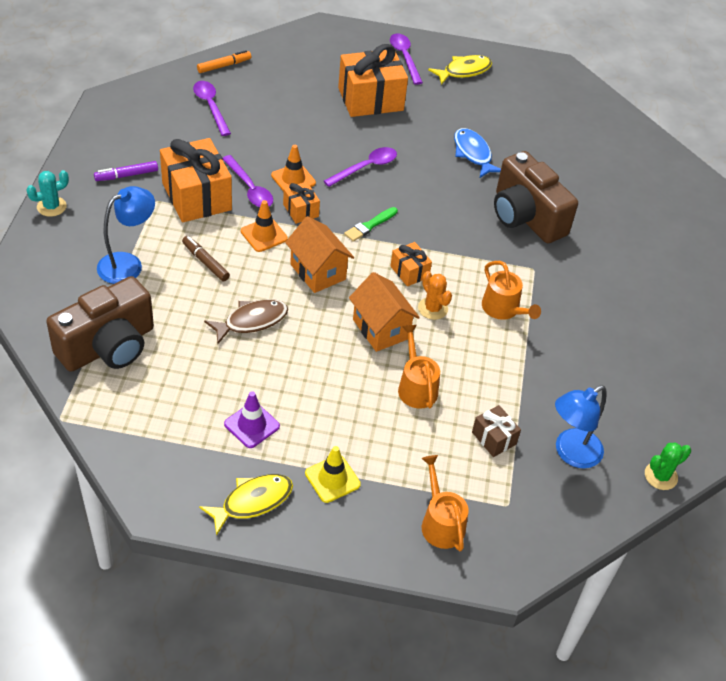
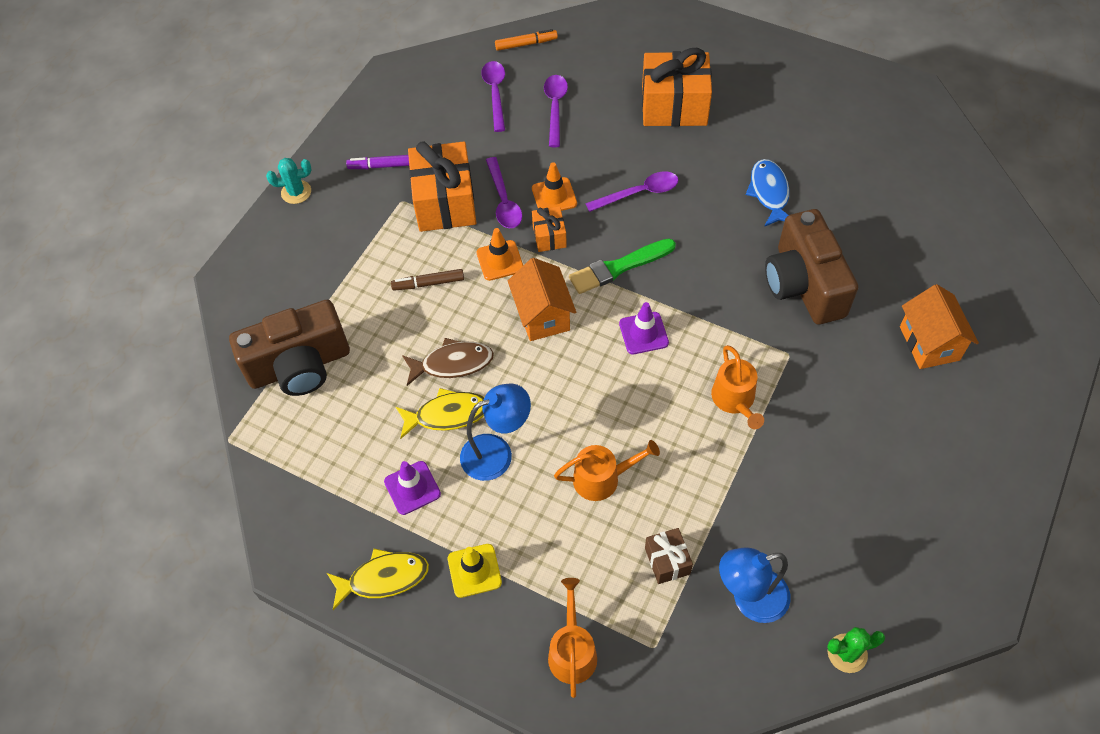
camera: 25 degrees right, 10 degrees up
(128, 264) = (349, 272): blue lamp -> blue lamp (497, 453)
(205, 262) = (428, 283): brown marker -> brown marker turned 75 degrees counterclockwise
(370, 225) = (619, 267): green brush -> green brush, size x1.54
(381, 329) = (587, 399): orange house -> orange house (929, 343)
(404, 58) = (732, 56): purple spoon -> purple spoon (555, 108)
(409, 272) = (643, 333): orange gift -> purple traffic cone
(416, 387) = (602, 478): orange watering can -> orange watering can turned 75 degrees clockwise
(433, 308) = (654, 384): orange cactus -> none
(464, 71) = (796, 82): yellow fish -> yellow fish (447, 415)

